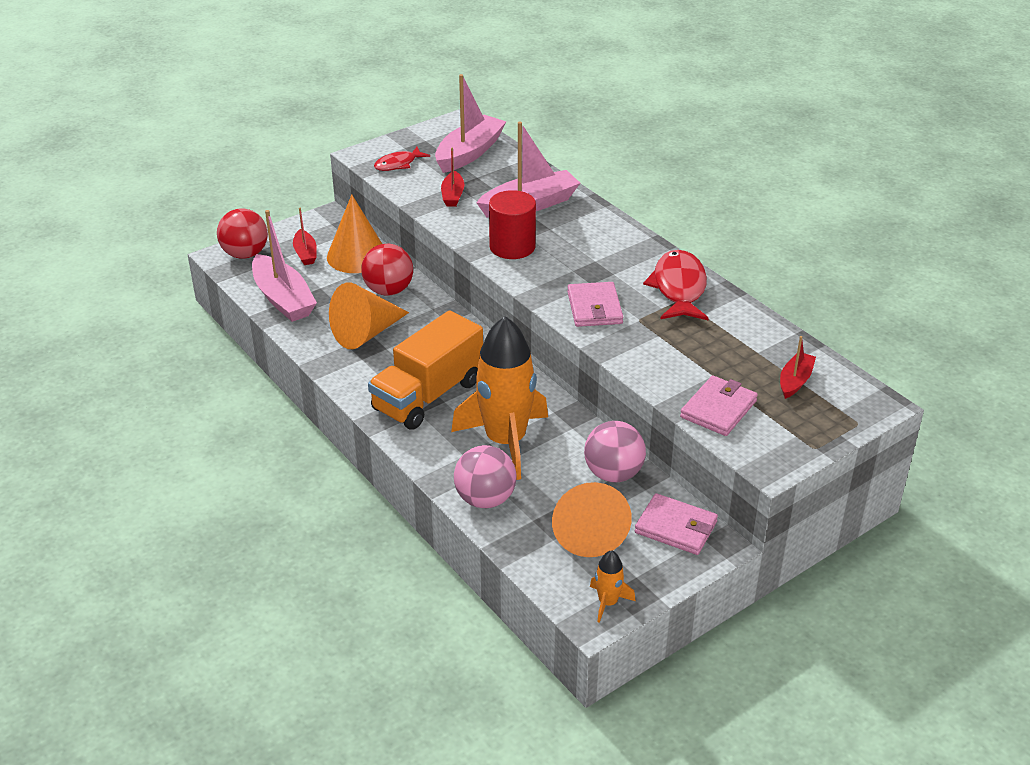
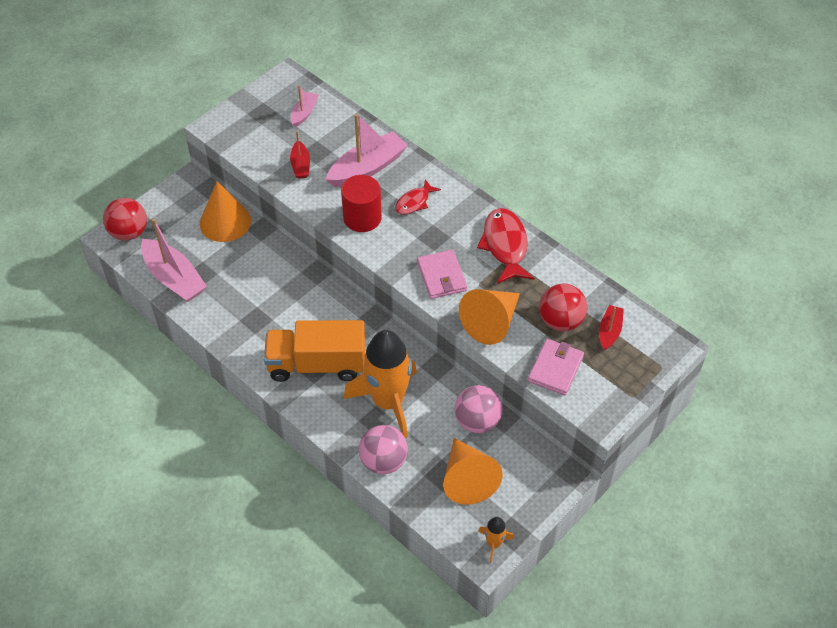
camera: 10 degrees left, 15 degrees up
(305, 253) = (180, 225): red boat -> none
(366, 333) = (252, 306): orange cone -> orange cone (491, 322)
(388, 290) = (260, 257): red ball -> red ball (560, 321)
(398, 164) = (246, 134): red fish -> red fish (414, 202)
(428, 395) = (317, 364): orange truck -> orange truck turned 60 degrees clockwise
(469, 153) = (304, 113): pink boat -> pink boat, size x0.54
(675, 527) = (533, 465): pink wallet -> none

